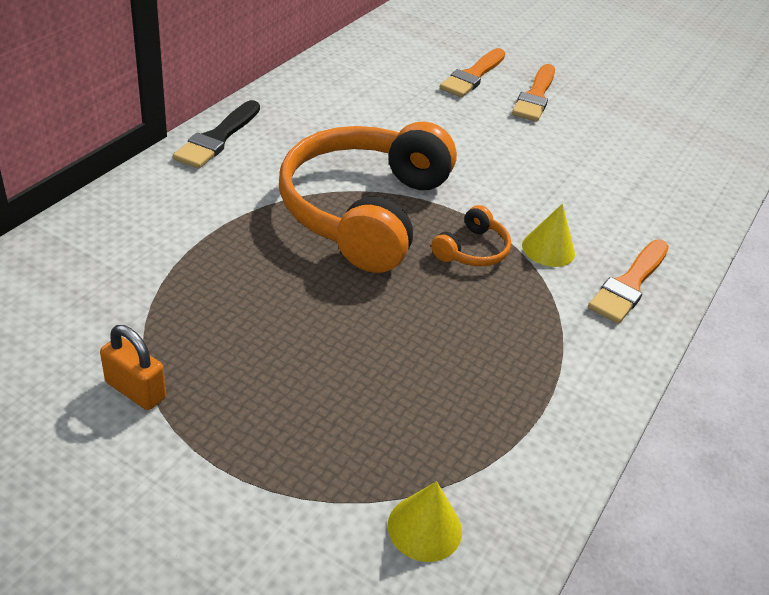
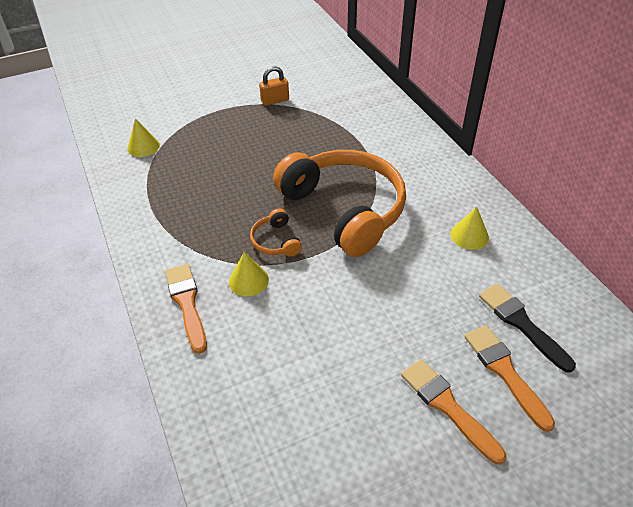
camera: 130 degrees right, 5 degrees up
(217, 138) = (457, 174): black brush -> black brush (521, 323)
(325, 113) = (469, 235): none -> yellow cone

